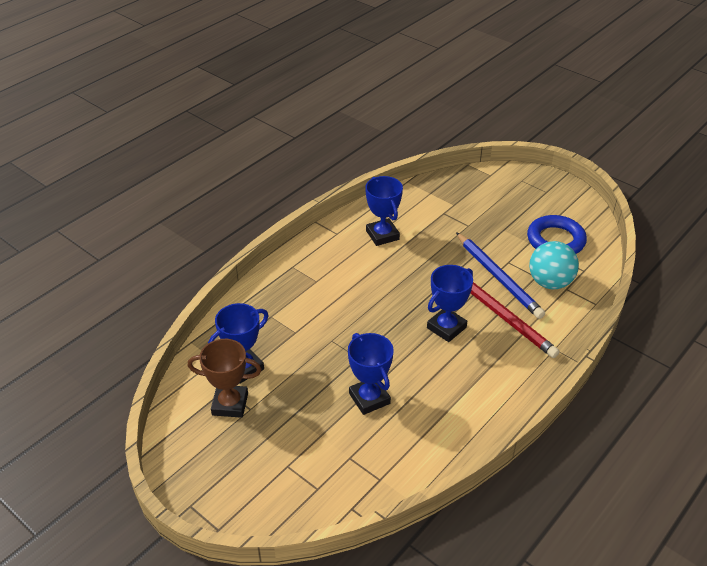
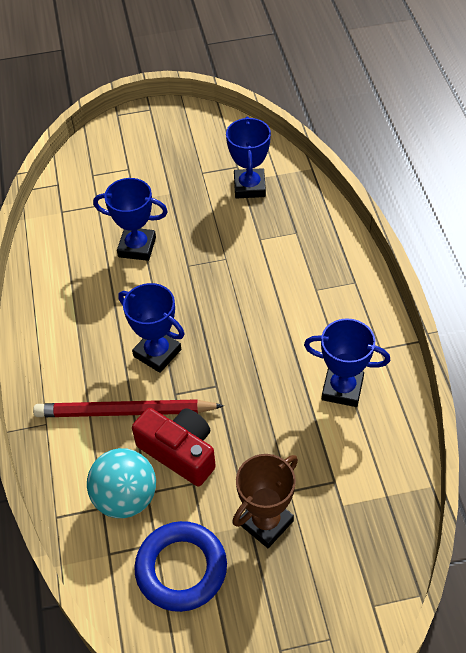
camera: 130 degrees right, 10 degrees up
(230, 404) = (218, 163): brown trophy -> brown trophy (266, 522)
(446, 327) = (157, 353): blue trophy -> blue trophy turned 45 degrees counterclockwise
(498, 277) = (179, 452): blue pencil -> red camera

